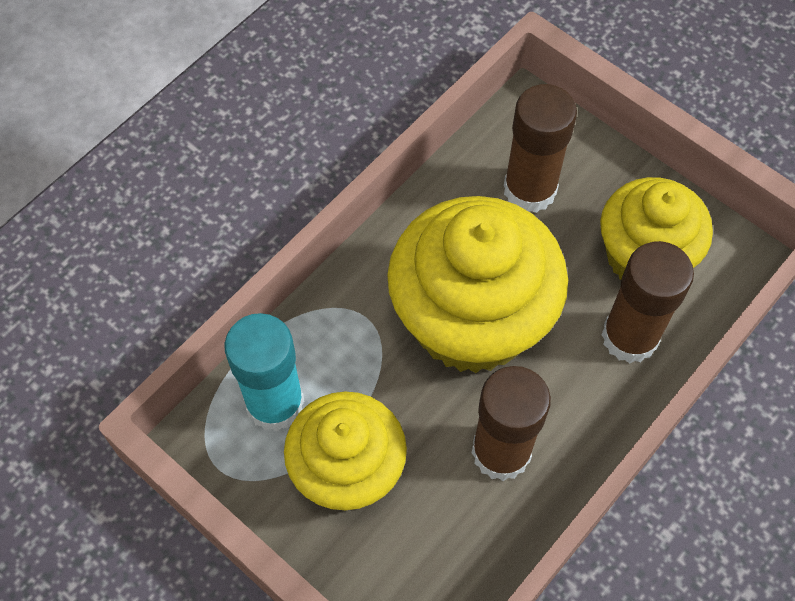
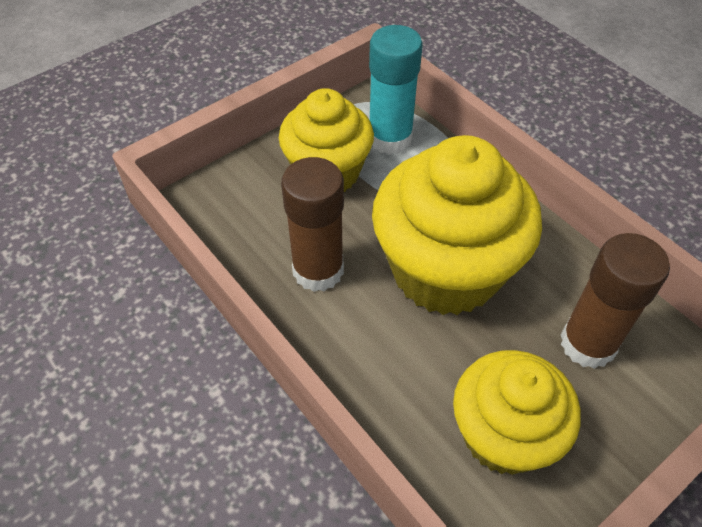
camera: 100 degrees right, 10 degrees down
(629, 337) = (411, 398): brown glue stick -> none

